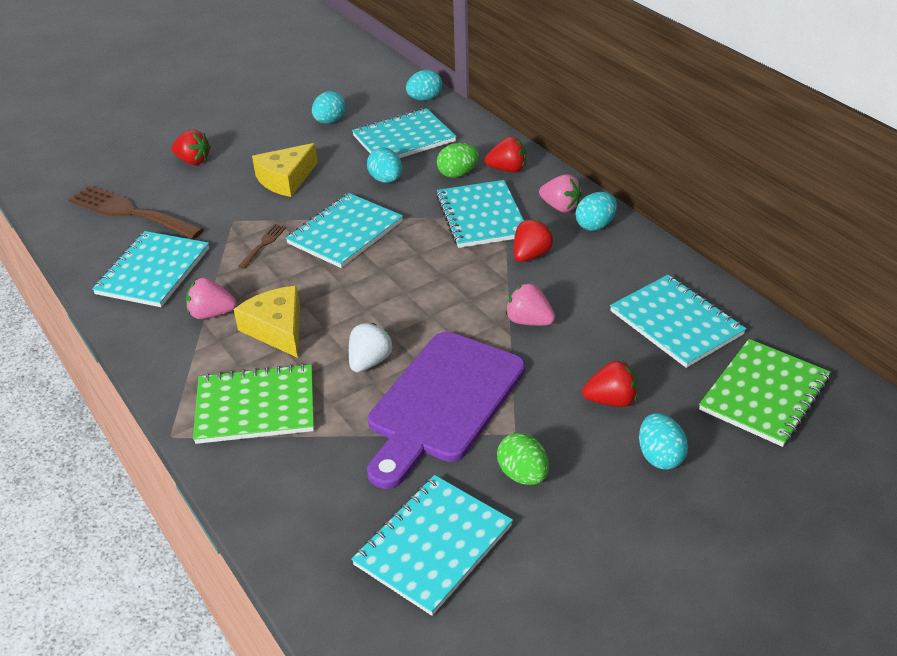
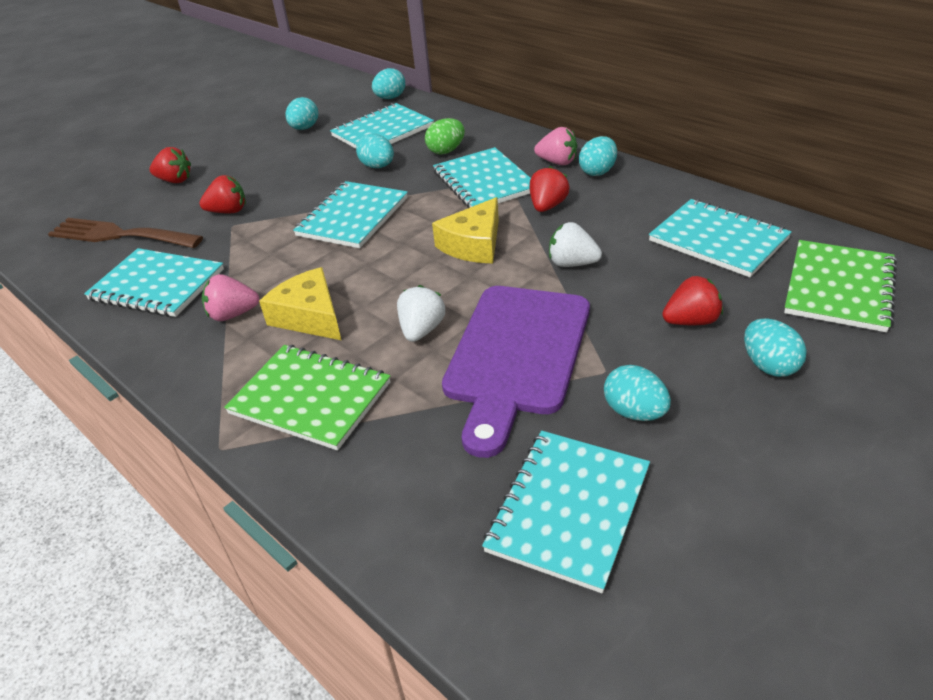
camera: 10 degrees left, 0 degrees up
(153, 271) = (157, 285): turquoise notebook -> turquoise notebook turned 75 degrees counterclockwise
(255, 407) = (310, 398): green notebook -> green notebook turned 45 degrees clockwise
(263, 244) = (270, 241): brown fork -> none
(286, 179) = (276, 181): yellow cheese -> yellow cheese (473, 244)
(507, 169) = (493, 140): red strawberry -> red strawberry (228, 211)
(523, 475) = (634, 412): green egg -> turquoise egg
(529, 321) = (572, 263): pink strawberry -> white strawberry

